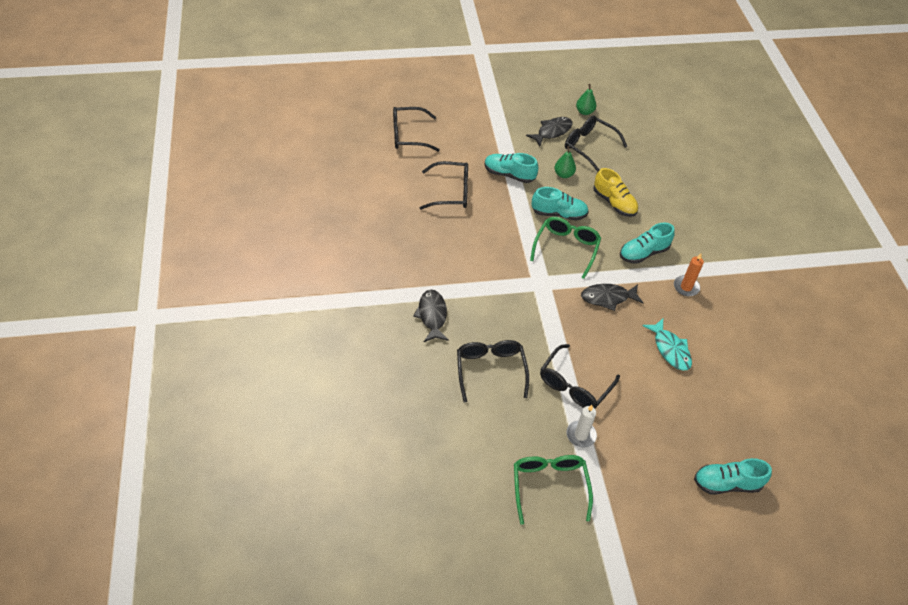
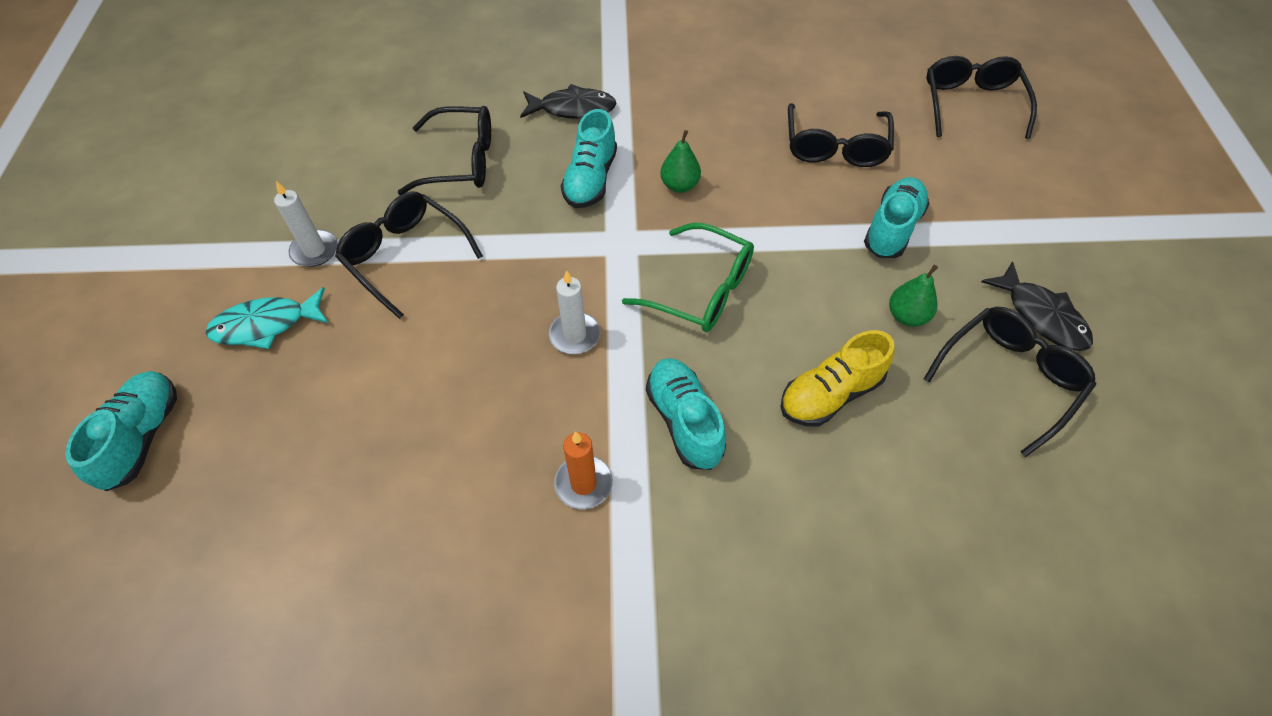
camera: 100 degrees right, 5 degrees up
(549, 485) = (252, 203): green glasses -> none
(558, 214) = (791, 291): turquoise shoe -> turquoise shoe (590, 179)
(584, 112) = (1134, 390): green pear -> green pear (679, 185)
(608, 298) = (574, 335): black fish -> white candle
(670, 349) = (436, 414): turquoise fish -> turquoise fish (266, 325)

